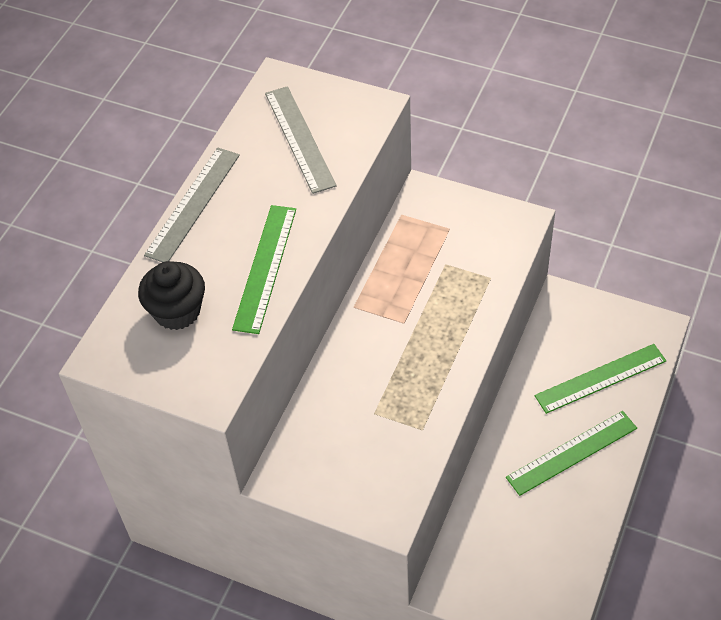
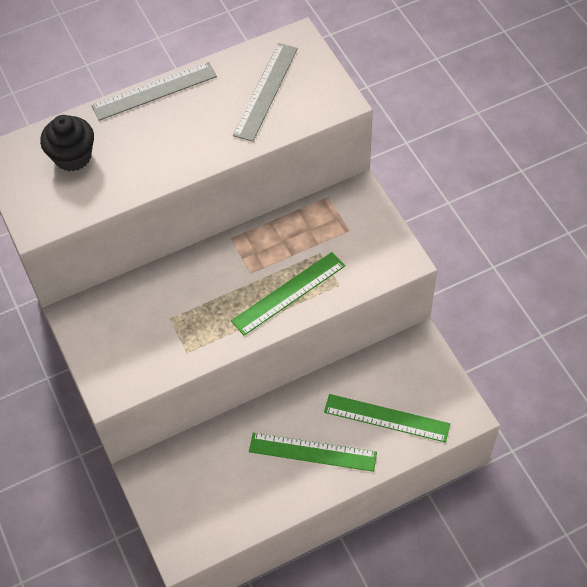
camera: 40 degrees right, 5 degrees up
(265, 268) = (151, 166): green ruler -> green ruler (288, 293)

